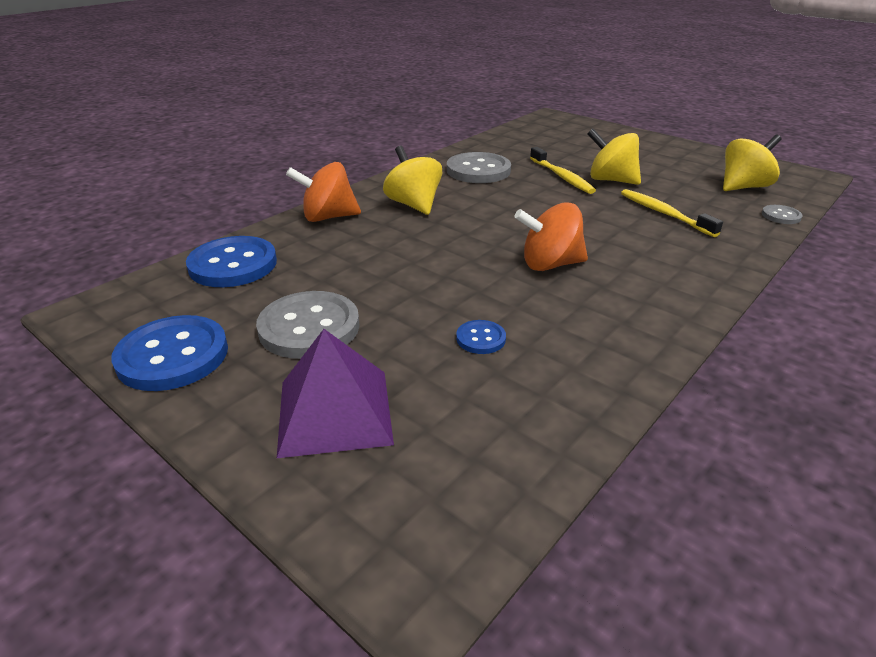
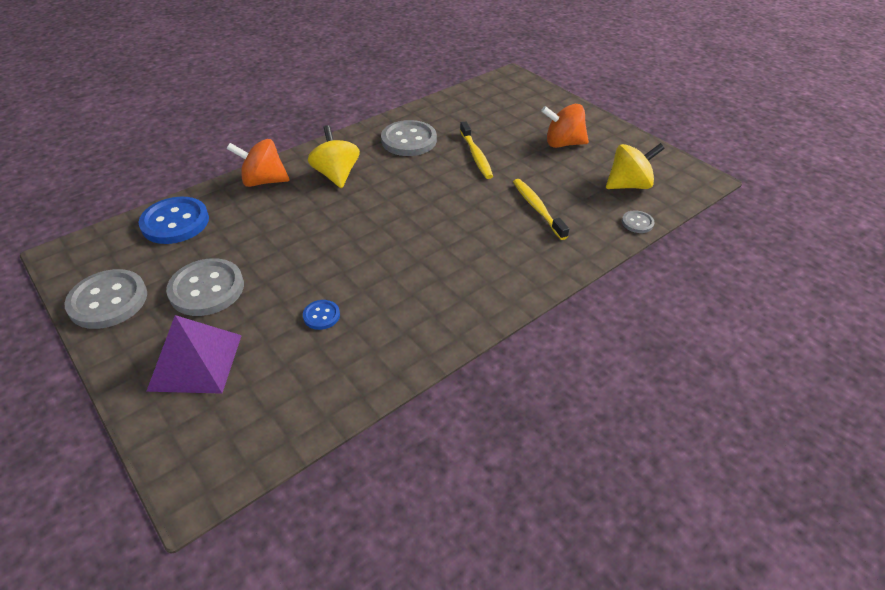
camera: 10 degrees right, 10 degrees up
(173, 356) = (108, 301): blue button -> grey button
(550, 264) = (411, 252): orange spinning top -> orange spinning top (563, 143)
(611, 180) = (516, 164): yellow spinning top -> none

